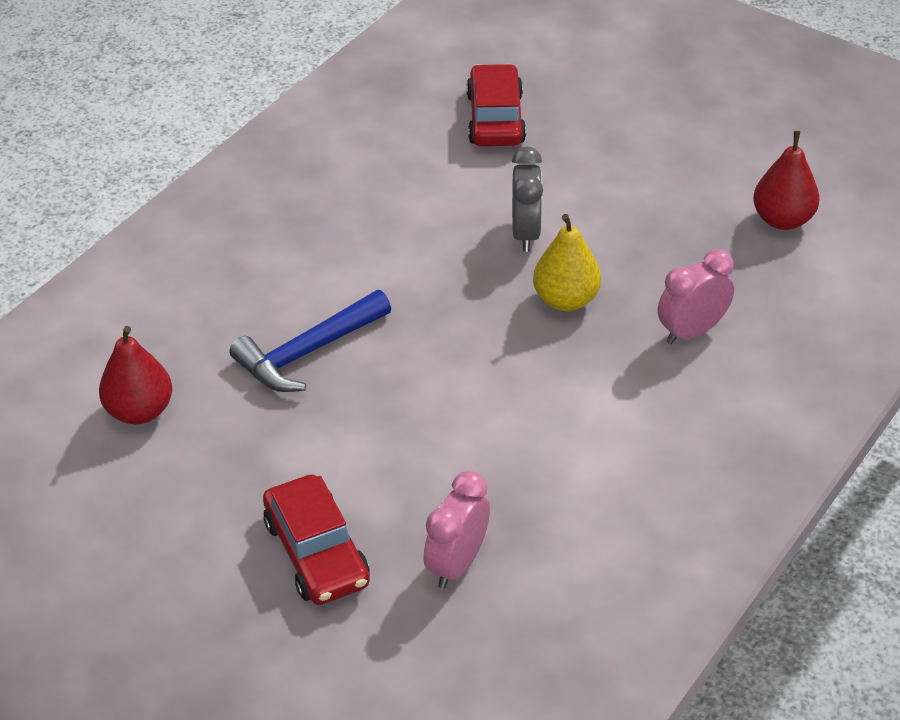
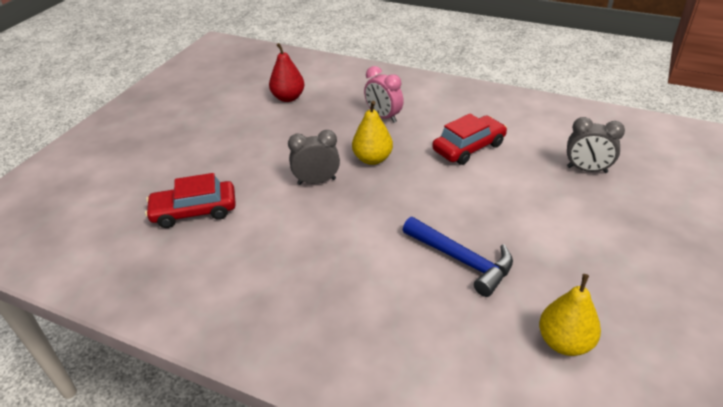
camera: 100 degrees left, 5 degrees down
(140, 411) = (564, 342): red pear -> yellow pear
(316, 552) = (619, 222): red car -> red car (469, 147)
(457, 564) = (587, 170): pink clock -> grey clock

